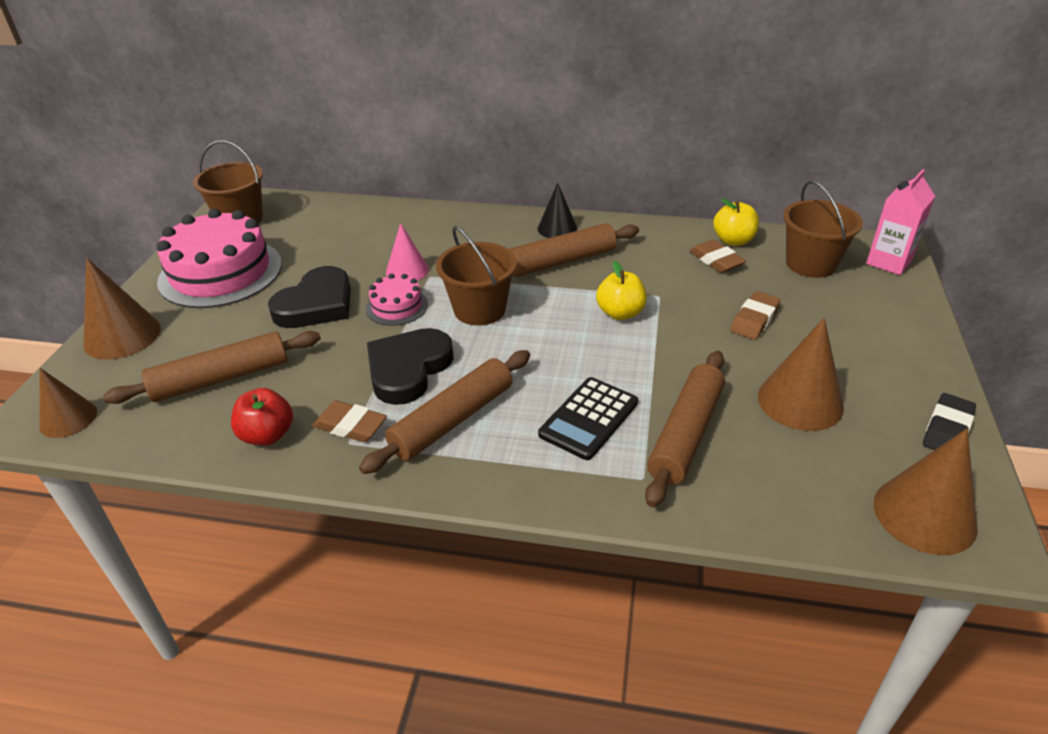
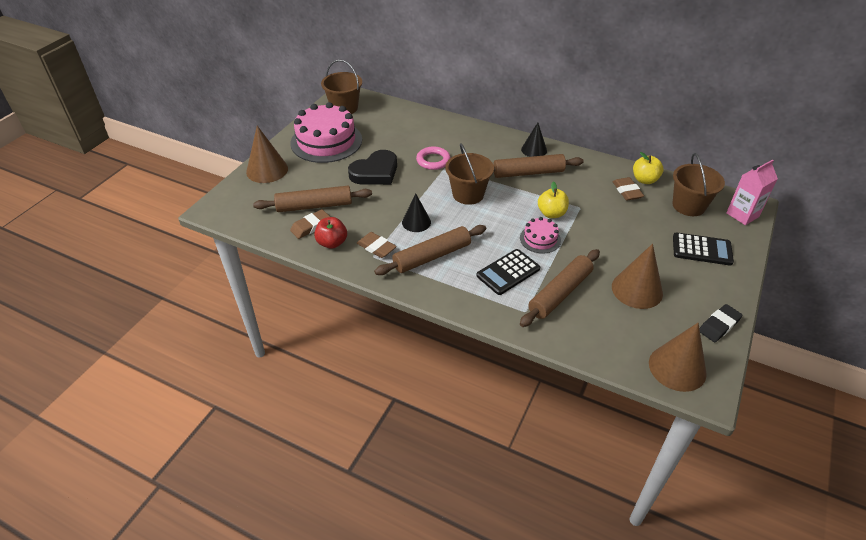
camera: 15 degrees right, 5 degrees up
(68, 418) = (234, 212): brown cone -> none
(397, 306) = (420, 182): pink cake -> pink cake (540, 239)
(407, 270) = (433, 160): pink cone -> pink ring
(408, 369) = (416, 222): black heart -> black cone
(754, 320) = (633, 235): brown eraser -> brown eraser (311, 226)
(861, 321) = (702, 249): none -> black calculator

